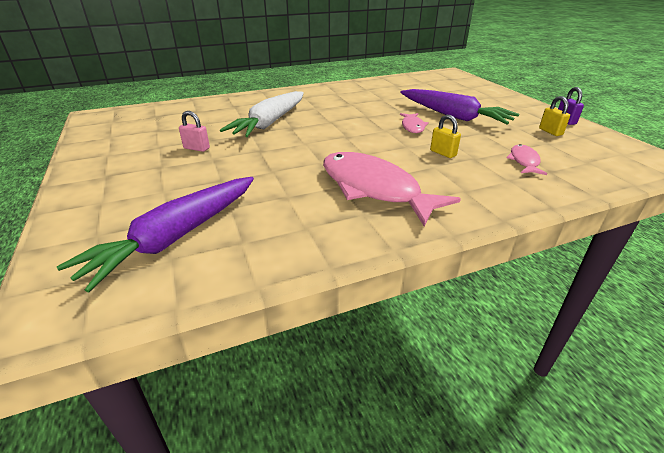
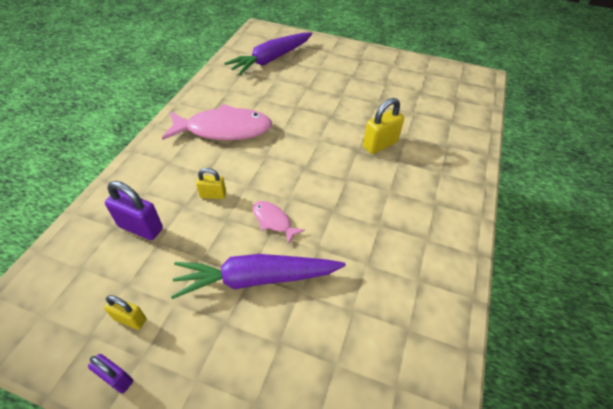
camera: 130 degrees right, 15 degrees up
(176, 237) = (271, 59): purple carrot -> purple carrot turned 120 degrees counterclockwise
(196, 148) = (365, 95): pink padlock -> none
(270, 123) = (380, 144): white carrot -> yellow padlock
(524, 161) = (141, 227): pink fish -> purple padlock

